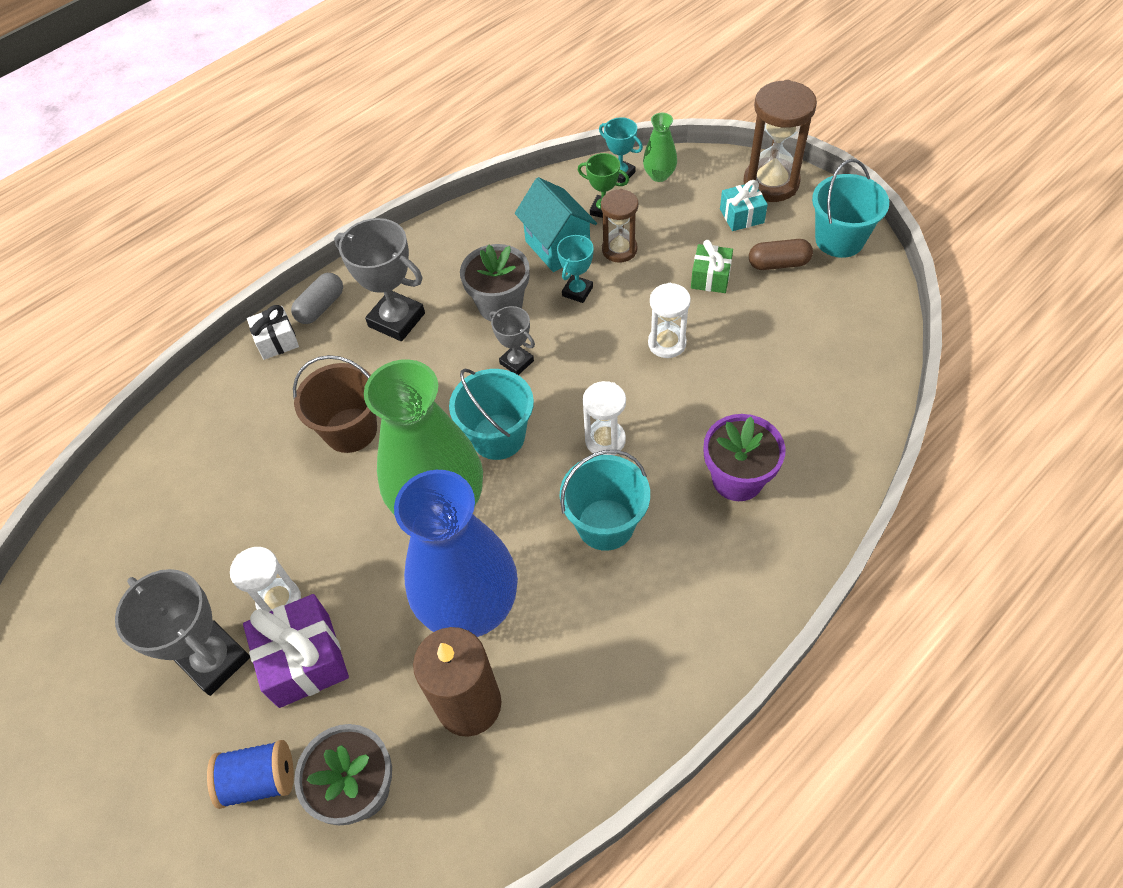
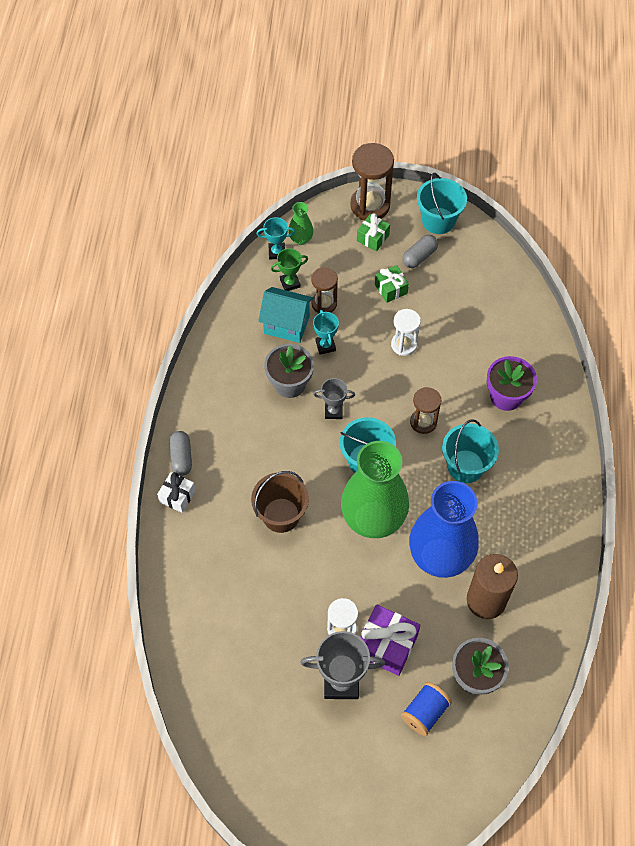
camera: 45 degrees left, 5 degrees up
(396, 320) = (237, 434): grey trophy -> none
(605, 440) = (423, 422): white hourglass -> brown hourglass
(741, 216) = (372, 238): turquoise gift -> green gift
(778, 264) = (419, 256): brown capsule -> grey capsule

